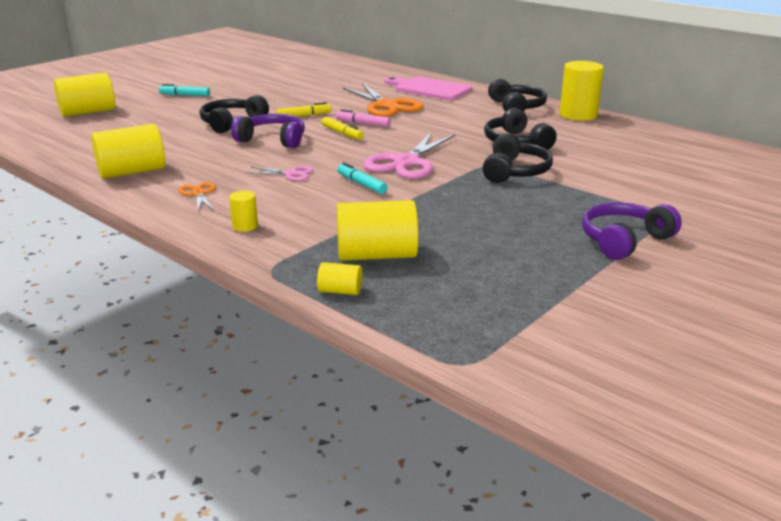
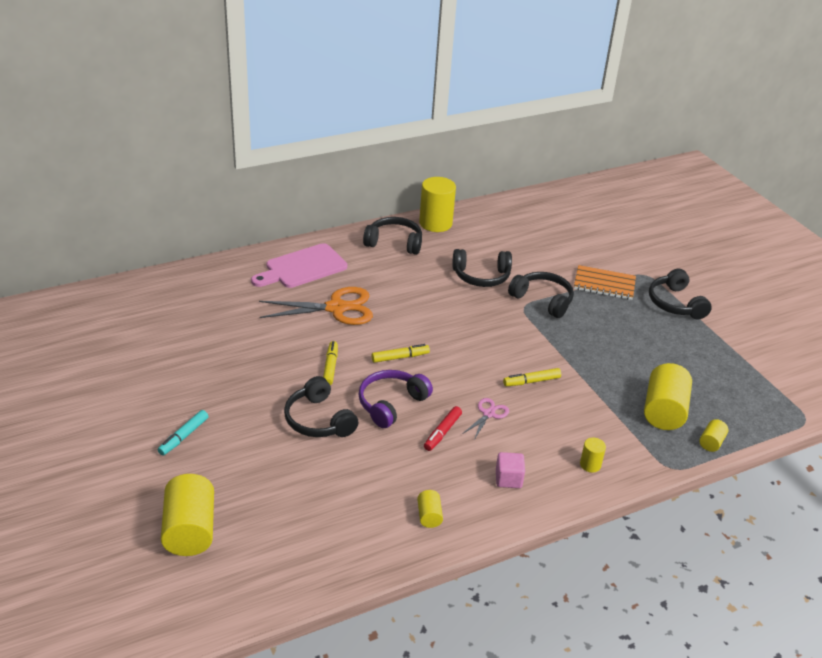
camera: 70 degrees left, 10 degrees up
(132, 172) = (429, 516): yellow cylinder -> yellow cylinder, size x0.48
(198, 193) = (508, 479): orange scissors -> pink cube
(248, 161) = (442, 432): none -> red marker
(361, 184) = (531, 381): turquoise marker -> yellow marker
(363, 124) = (381, 338): pink marker -> none
(406, 162) = (496, 344): pink scissors -> none
(597, 196) = (604, 284): none -> orange notebook
(624, 240) = (675, 303): purple headphones -> black headphones

